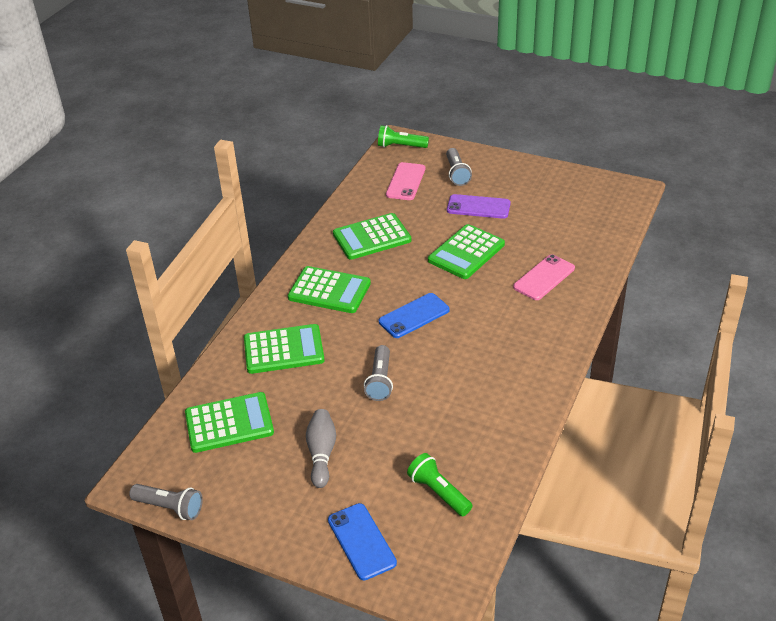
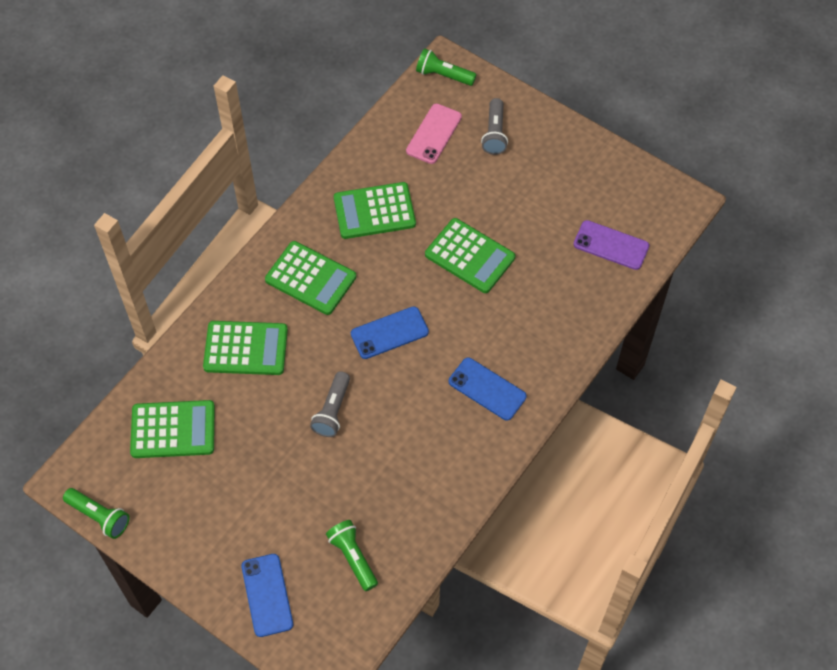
camera: 10 degrees right, 20 degrees up
(170, 507) = (99, 516): grey flashlight -> green flashlight
(321, 454) = (253, 487): grey bowling pin -> none
(466, 252) = (470, 256): green calculator -> green calculator turned 105 degrees counterclockwise
(478, 207) = (503, 191): purple phone -> purple phone (611, 245)
(518, 340) = (487, 389): none -> blue phone
(544, 278) = (541, 310): pink phone -> none

